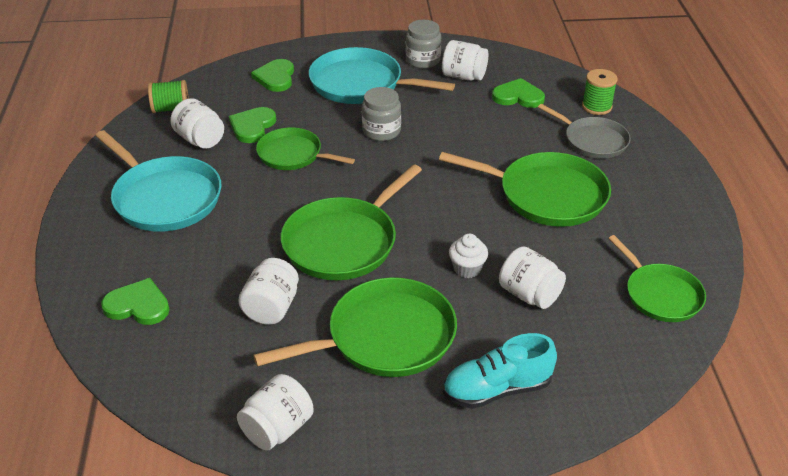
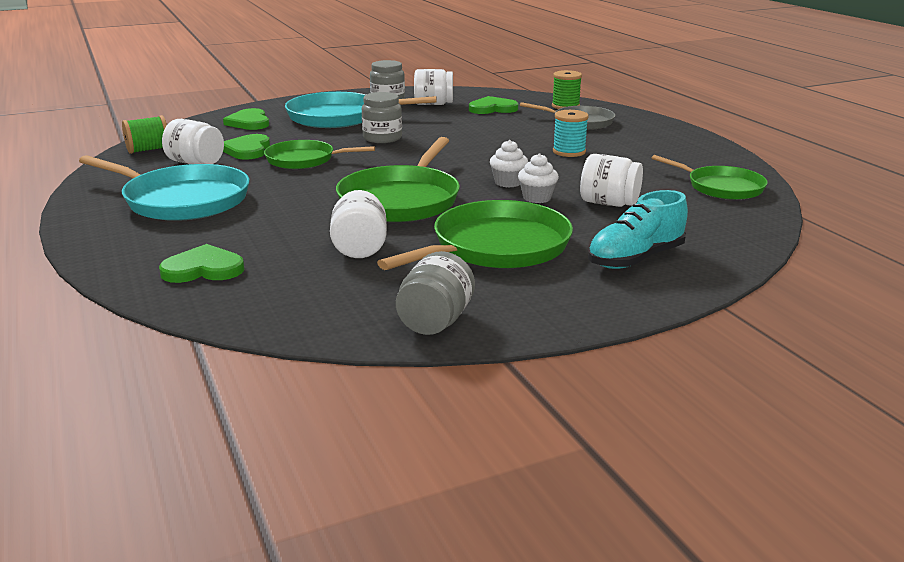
camera: 20 degrees left, 15 degrees down
(277, 429) = (435, 321): white jar -> grey jar
(455, 236) = (508, 182): none -> white cupcake
(546, 195) = (569, 152): green pan -> turquoise spool

